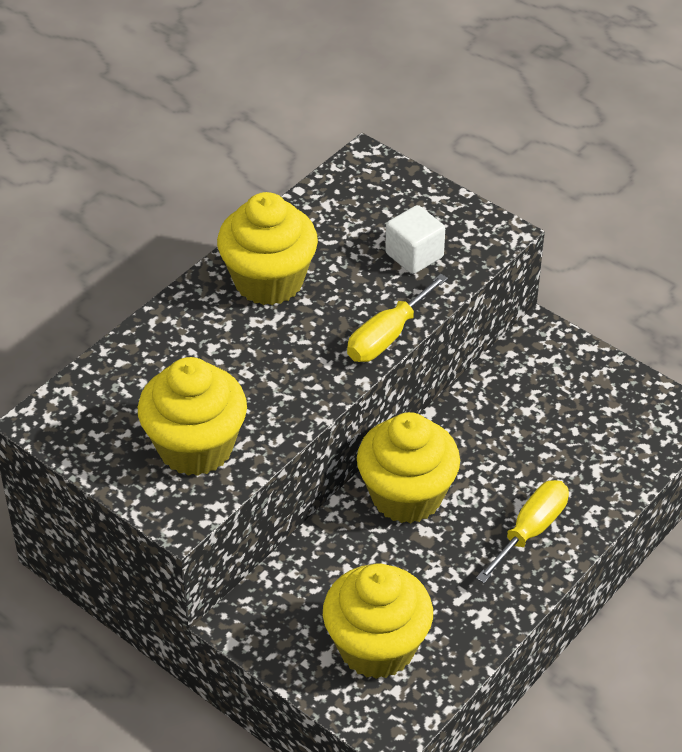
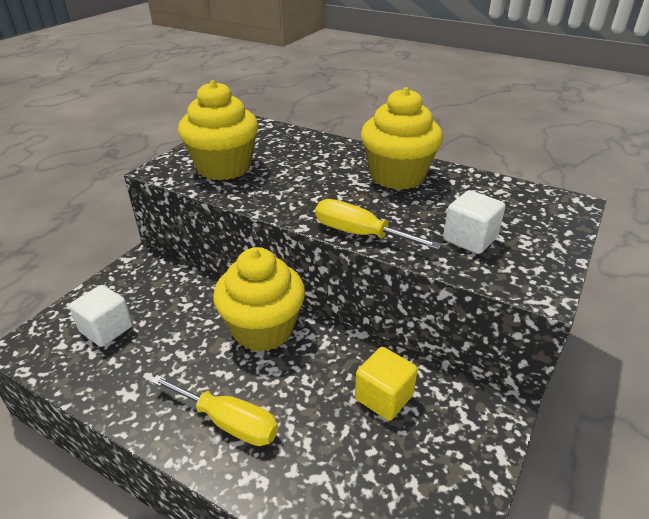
camera: 80 degrees right, 10 degrees down
(377, 647) = (106, 329): yellow cupcake -> white cube
(518, 410) = (384, 397): none -> yellow cube

